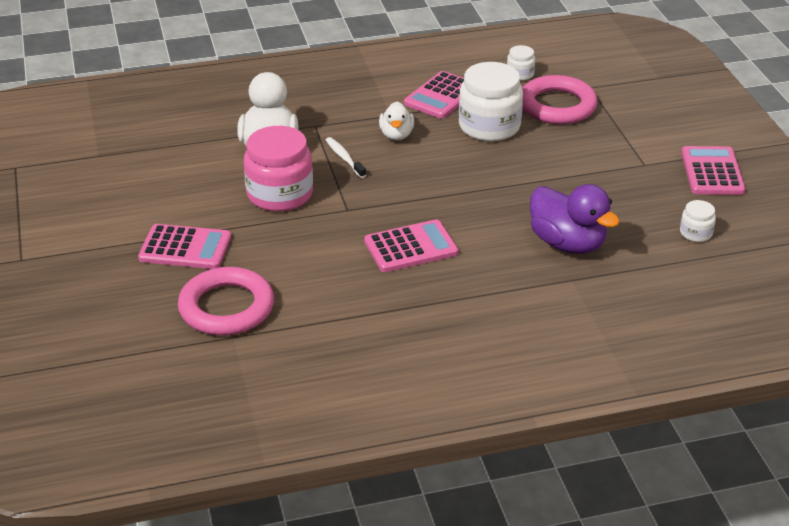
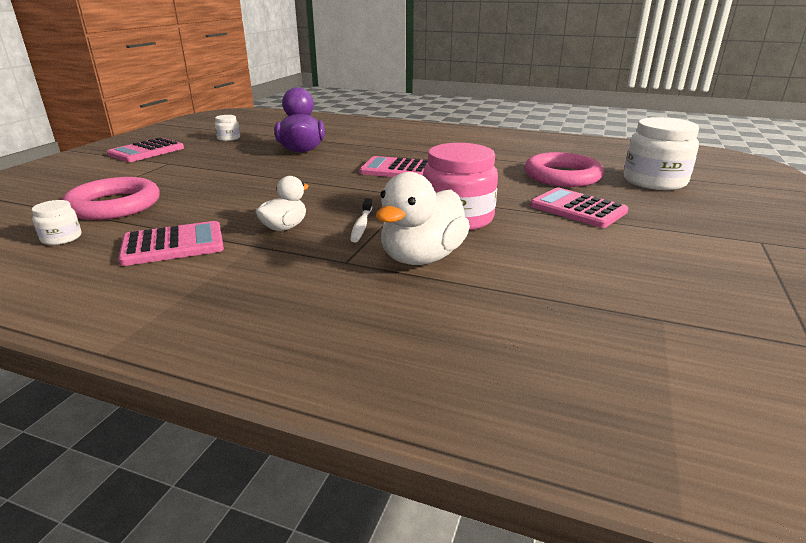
camera: 145 degrees left, 10 degrees down
(489, 126) = (199, 209): white jar -> white jar (654, 181)

